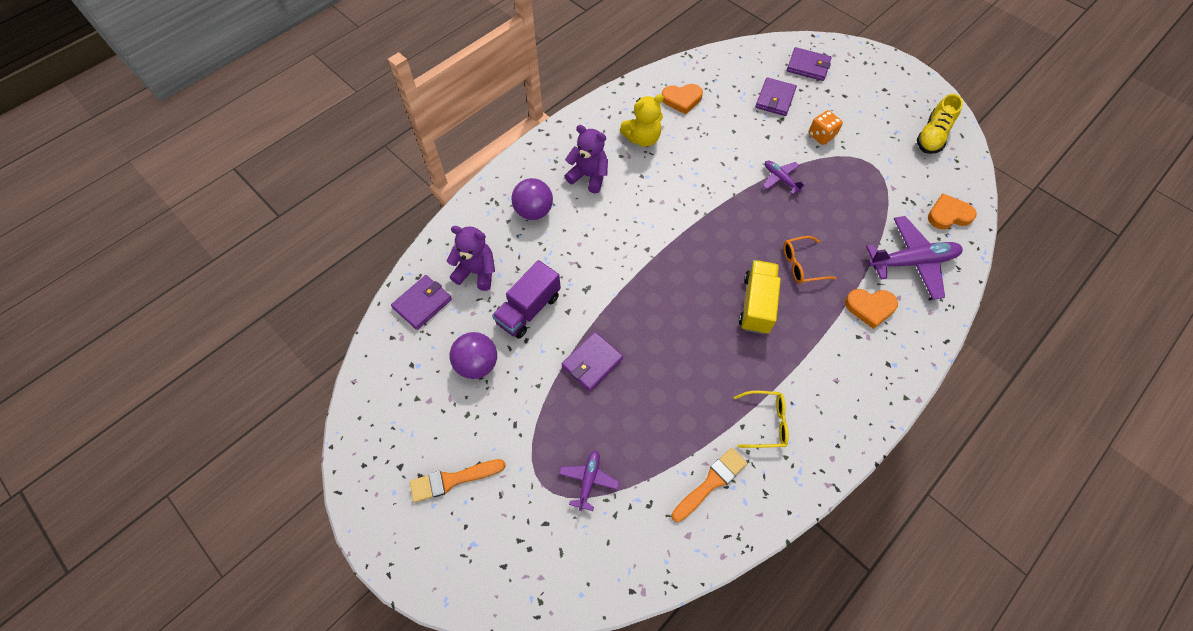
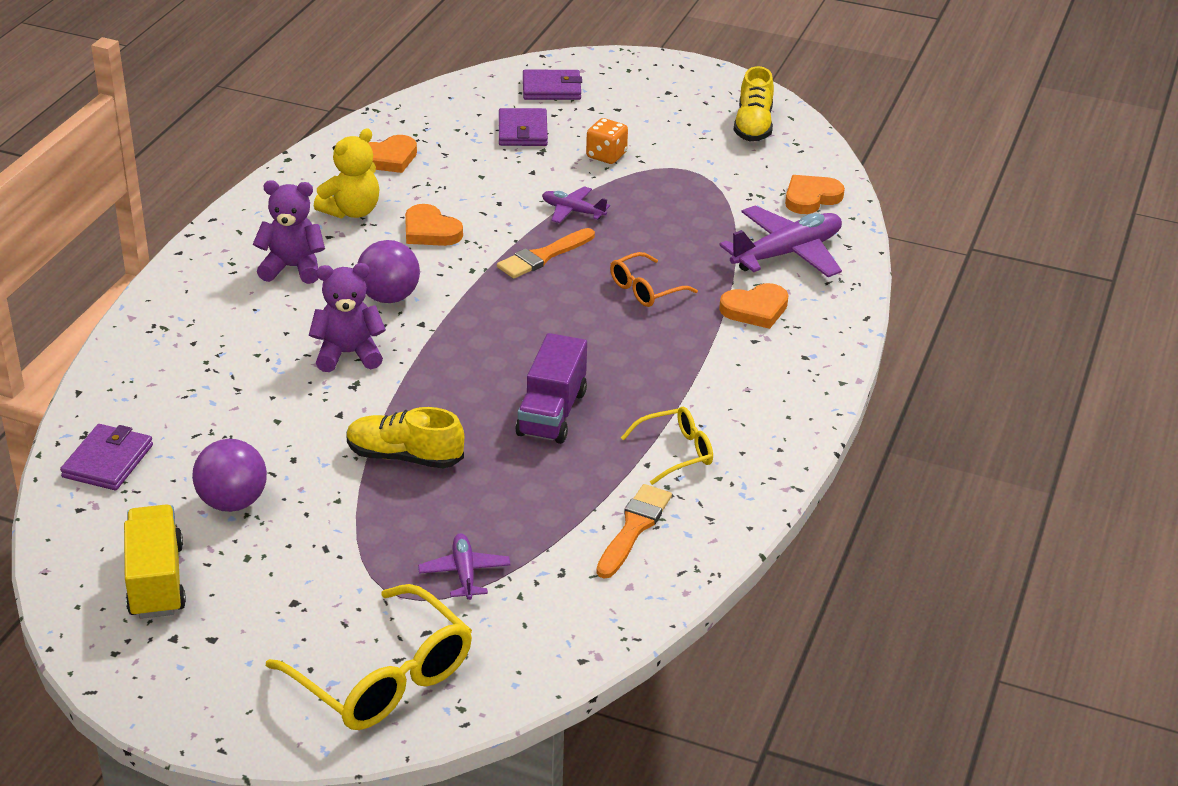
camera: 25 degrees left, 25 degrees down
(452, 480) = (264, 628): orange brush -> orange brush (543, 256)
(477, 272) = (175, 407): purple teddy bear -> purple teddy bear (348, 354)
(504, 554) = (383, 678): none -> yellow glasses
(528, 309) = (279, 426): purple truck -> purple truck (552, 413)
(534, 211) = (228, 323): purple ball -> purple ball (389, 297)
(592, 362) = (404, 457): purple wallet -> yellow shoe
(683, 170) = (430, 231): none -> orange heart
(756, 304) = (604, 342): yellow truck -> yellow truck (156, 581)

